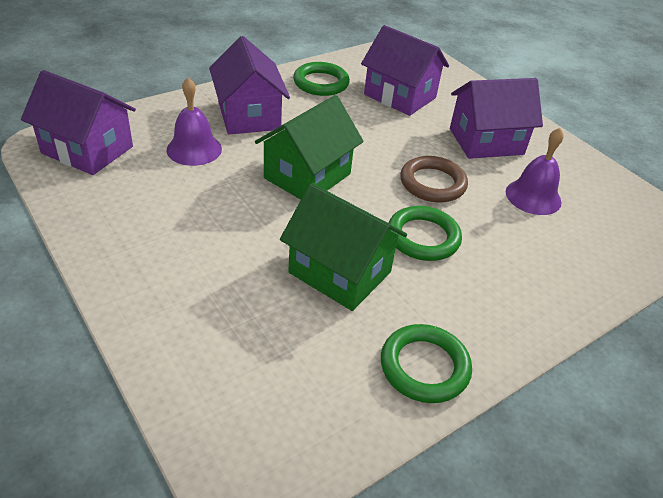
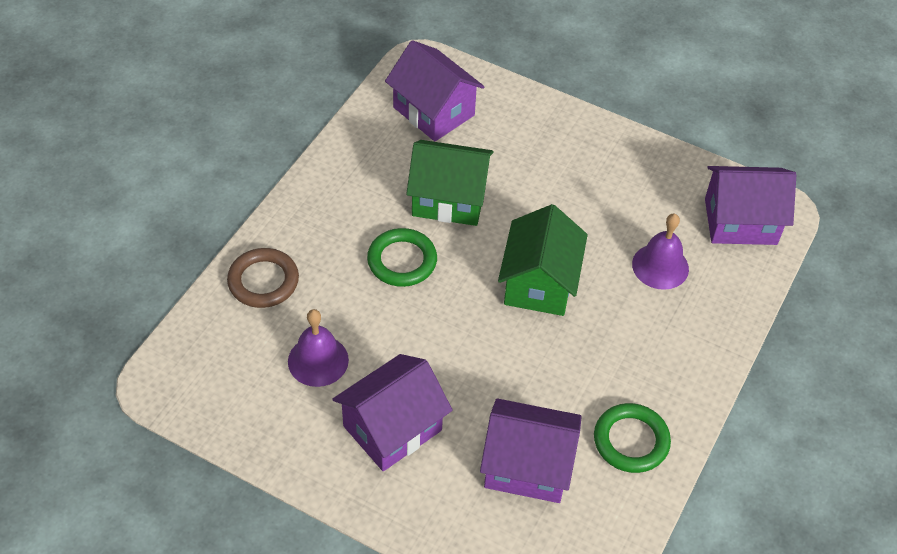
camera: 155 degrees right, 10 degrees up
(249, 116) = (656, 338): purple house -> purple house (433, 111)
(424, 367) = (354, 156): green ring -> none
(432, 183) = (422, 330): brown ring -> brown ring (263, 281)

